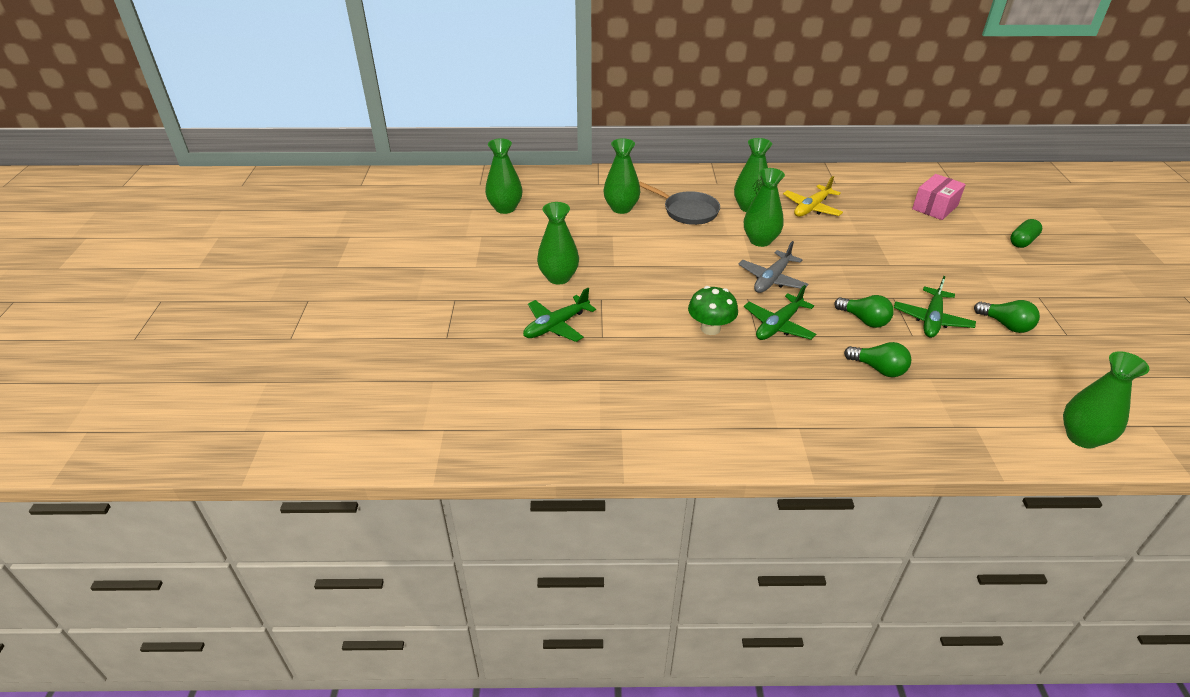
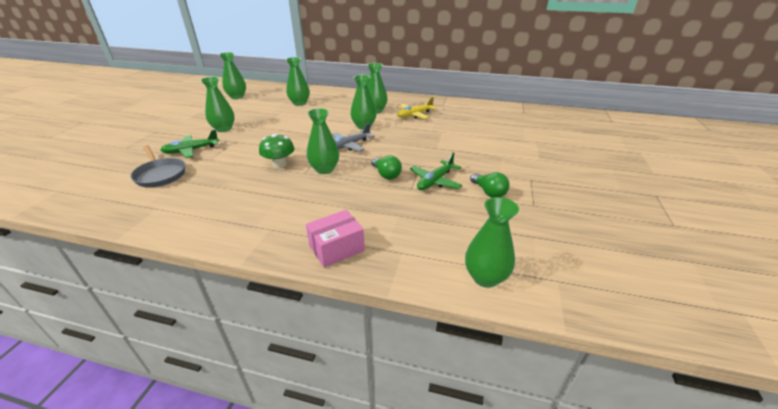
camera: 15 degrees right, 5 degrees down
(687, 211) = (336, 108): grey pan -> grey pan (160, 174)
(778, 325) = (324, 169): green plane -> green vase
(878, 369) = (365, 203): green light bulb -> none
(935, 207) = (498, 123): pink box -> pink box (336, 248)
(1022, 241) = (546, 147): green capsule -> none

